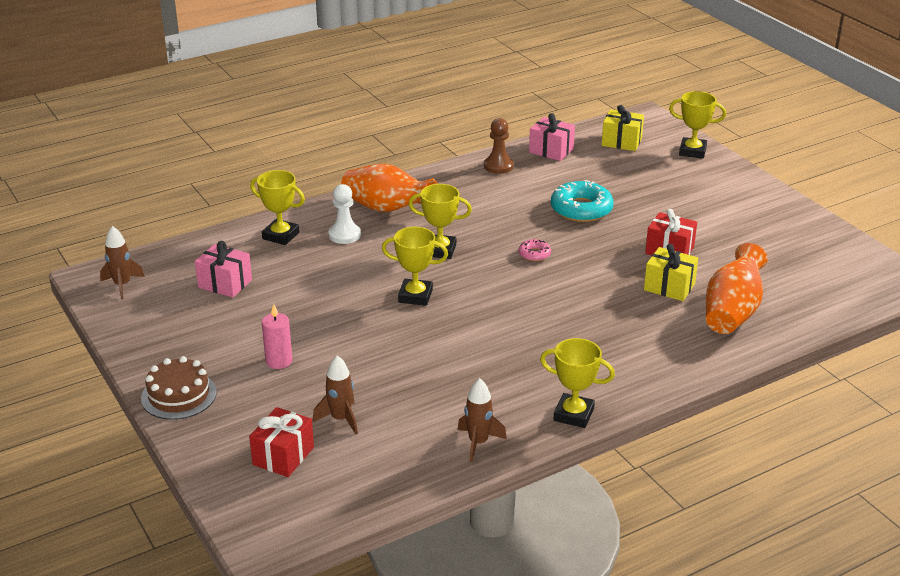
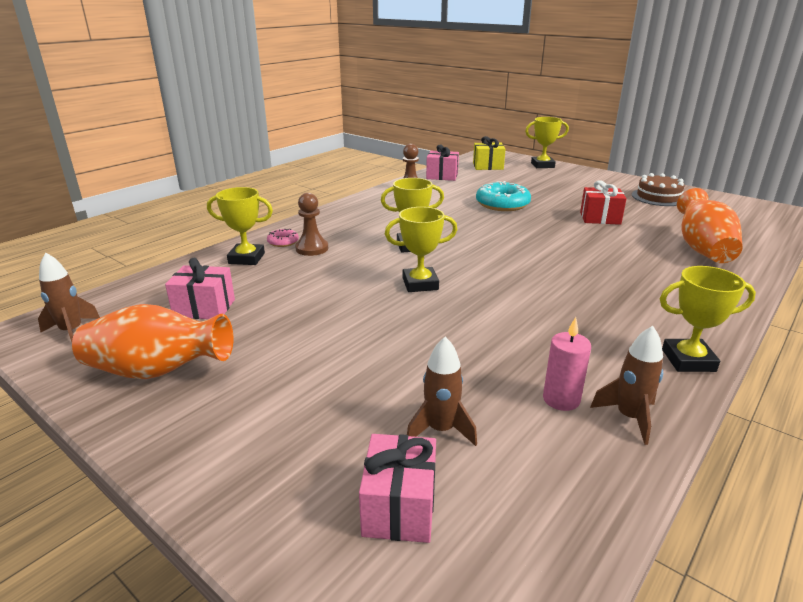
camera: 20 degrees left, 5 degrees down
(179, 395) = (194, 452): brown cake -> brown cake (658, 197)
(279, 361) = (314, 376): pink candle -> pink candle (561, 399)
(283, 456) = (399, 507): red gift -> pink gift
(344, 235) = (312, 248): white pawn -> brown pawn
(387, 209) = (338, 225): orange vase -> orange vase (157, 371)
(534, 254) = (497, 236): pink donut -> pink donut (283, 242)
(669, 287) = (631, 240): yellow gift -> none

